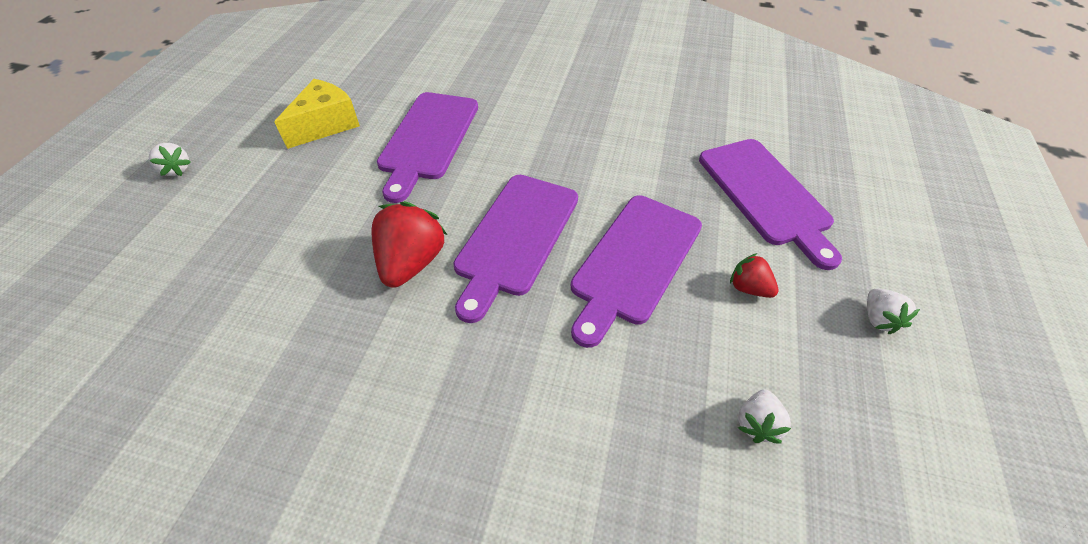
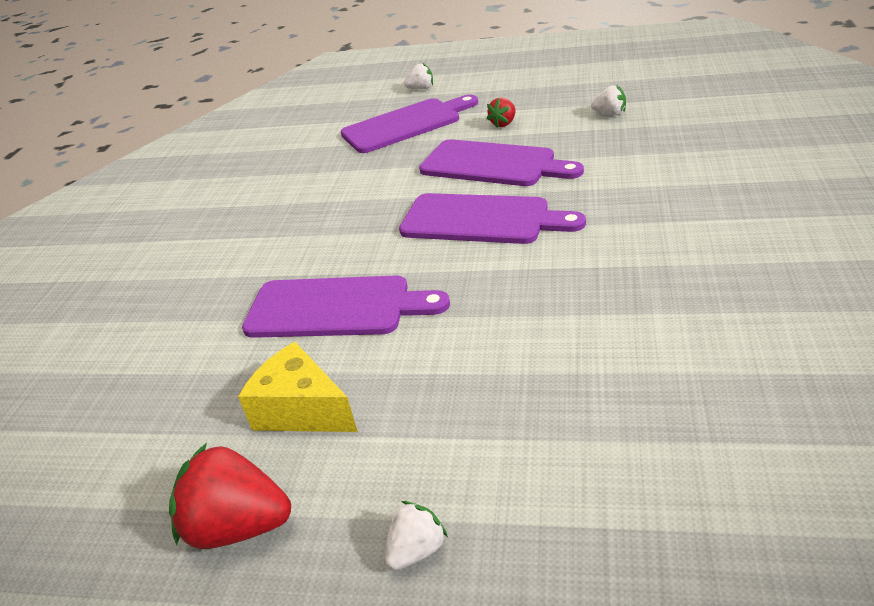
camera: 90 degrees left, 15 degrees down
(411, 262) = (531, 268): red strawberry -> red strawberry (238, 527)
(878, 319) = (514, 87): white strawberry -> white strawberry (421, 88)

